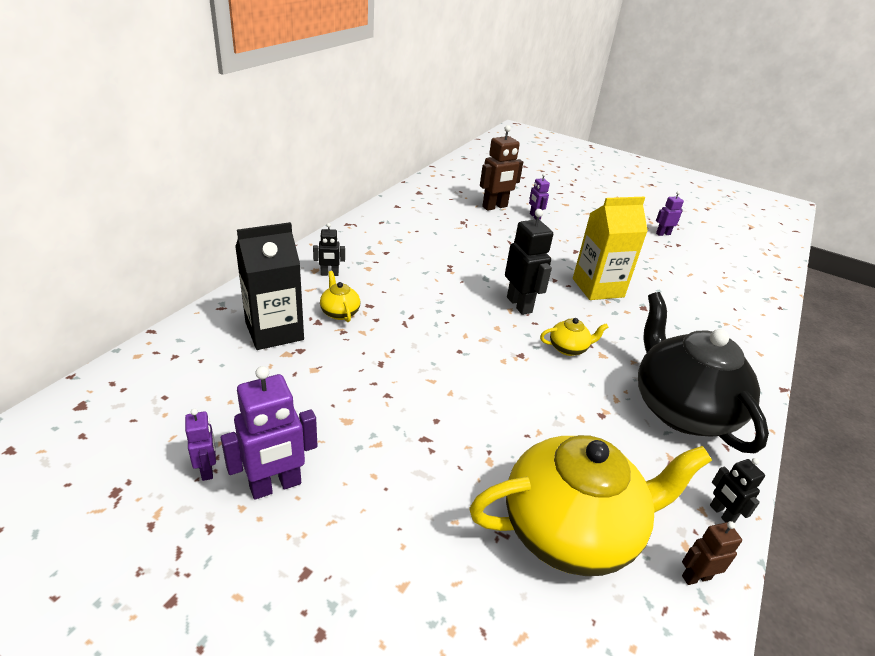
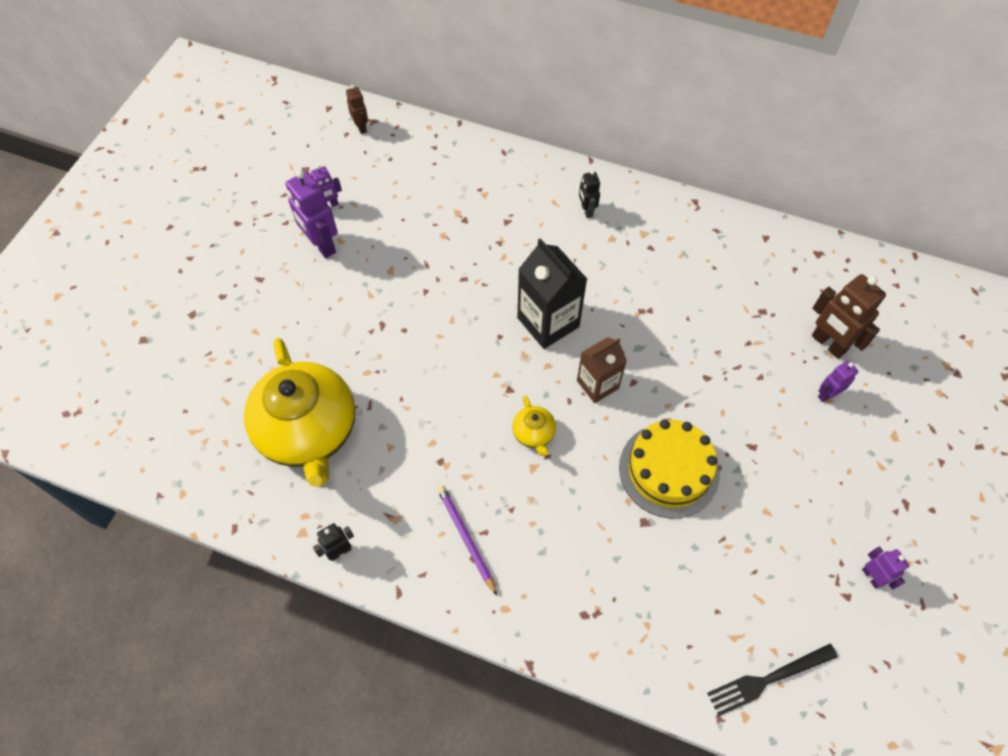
camera: 85 degrees right, 25 degrees up
(274, 331) = (483, 196): black carton -> black carton (548, 322)
(340, 312) = (526, 233): yellow teapot -> none
(519, 305) = (597, 384): black robot -> brown carton
(598, 288) = (669, 470): yellow carton -> yellow cake
(681, 409) = (466, 538): black teapot -> purple pencil
(696, 577) = (277, 519): brown robot -> brown robot (361, 127)
(744, 283) = (768, 679): none -> black fork

